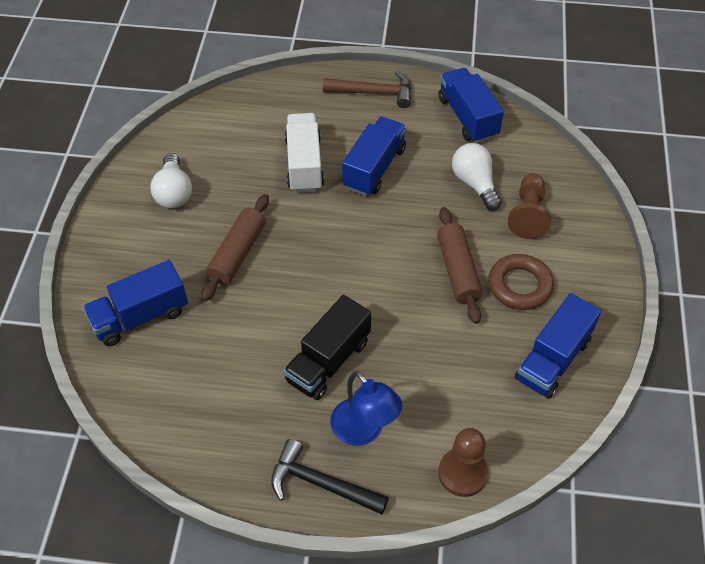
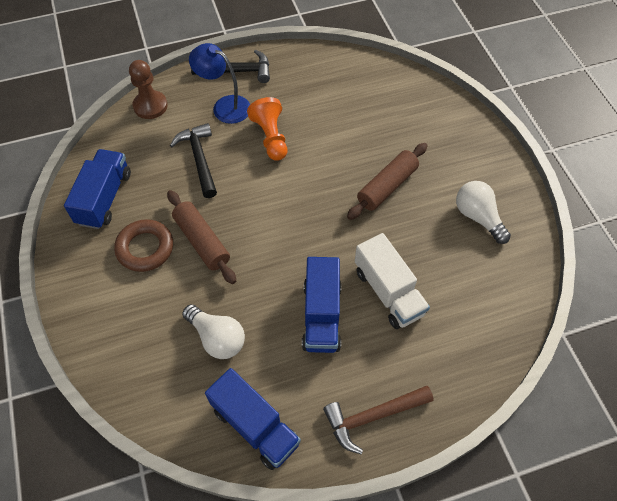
camera: 155 degrees right, 5 degrees up
(140, 316) = (420, 117): blue truck -> none
(237, 253) = (387, 187): brown rolling pin -> brown rolling pin turned 45 degrees clockwise
(328, 361) = (271, 137): black truck -> orange pawn
(426, 366) = (199, 159): none -> black hammer
(528, 215) = (155, 323): brown pawn -> none

